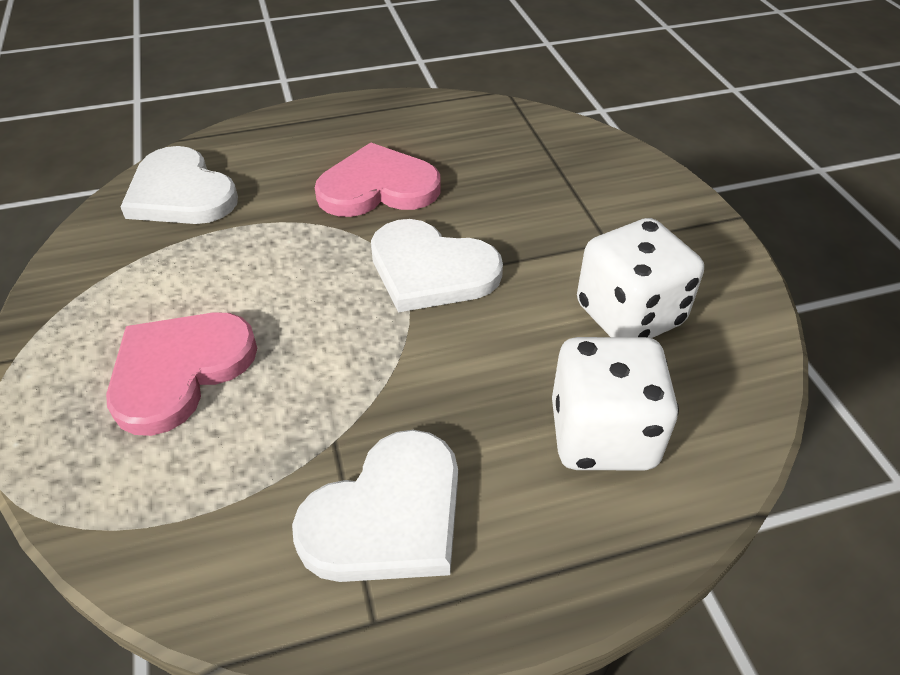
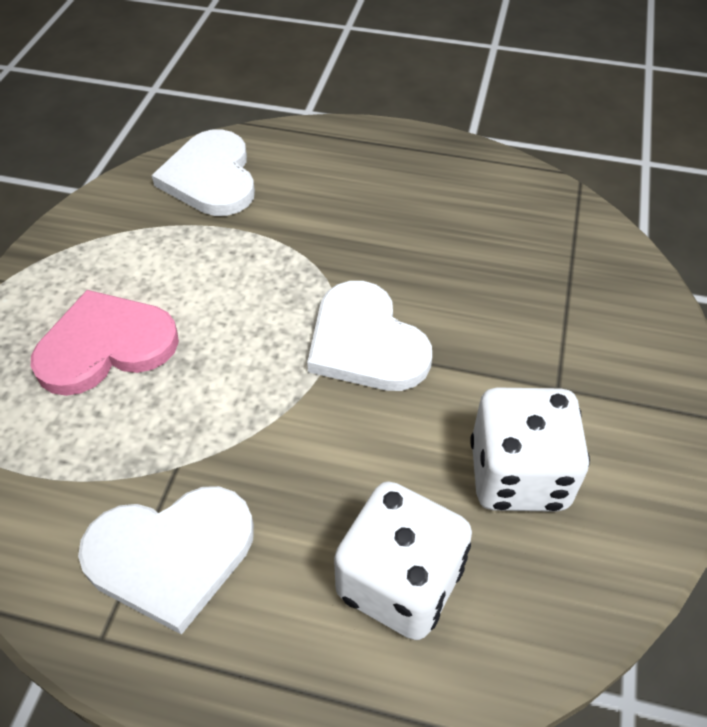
camera: 30 degrees right, 5 degrees up
(378, 187) = (378, 237): pink heart -> none

